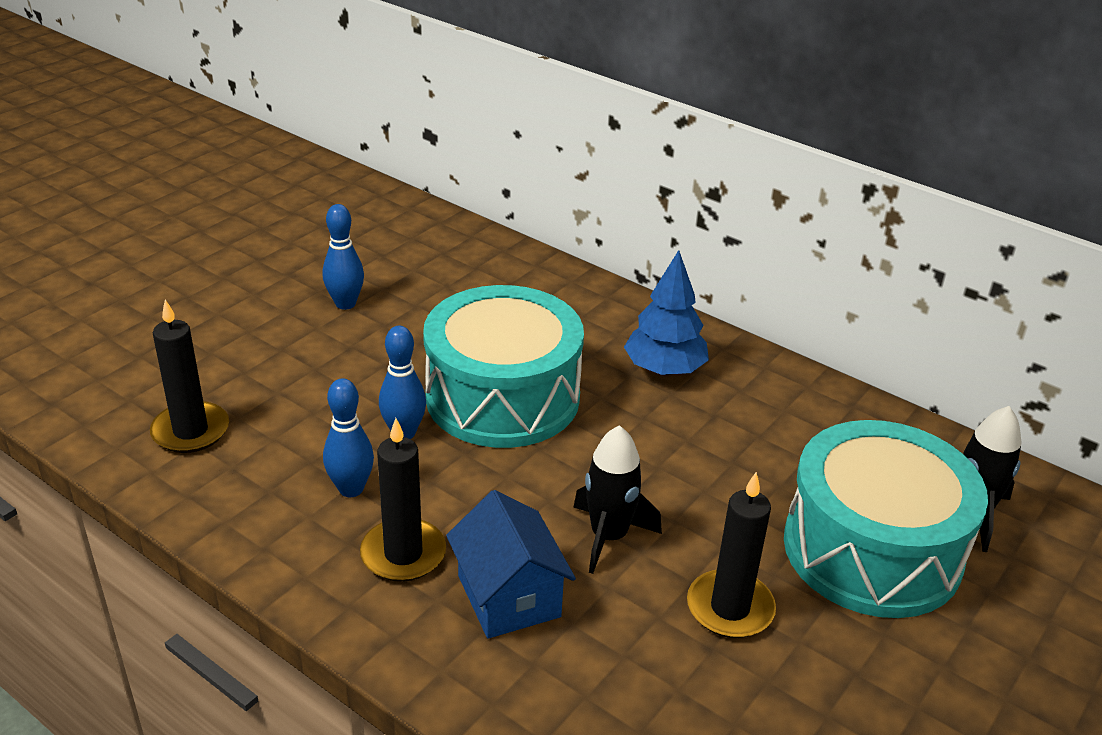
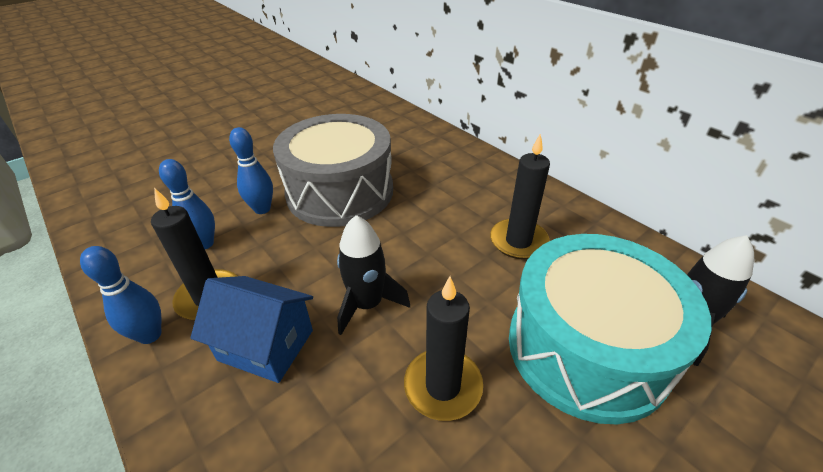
camera: 15 degrees right, 5 degrees up
(190, 431) = (133, 194): black candle -> black candle (518, 241)
(345, 304) = (274, 128): blue bowling pin -> blue bowling pin (150, 335)
(502, 397) = (340, 192): turquoise drum -> grey drum
(508, 596) = (266, 345): blue house -> blue house turned 60 degrees counterclockwise
(664, 369) = (459, 184): blue tree -> none

